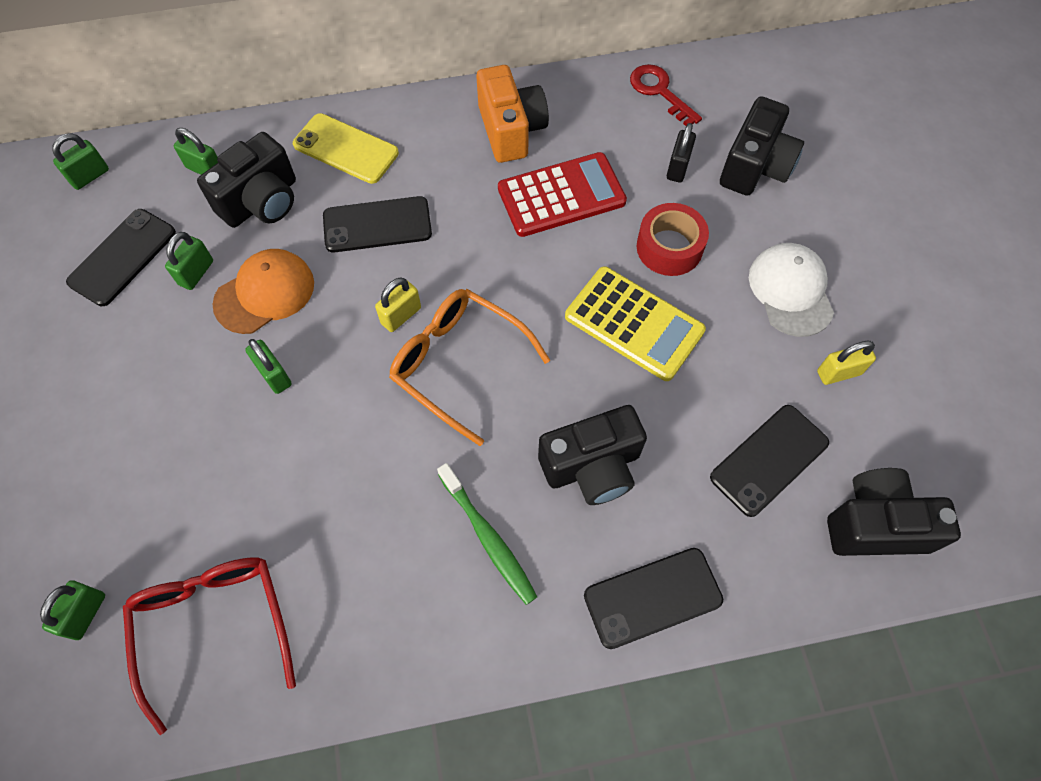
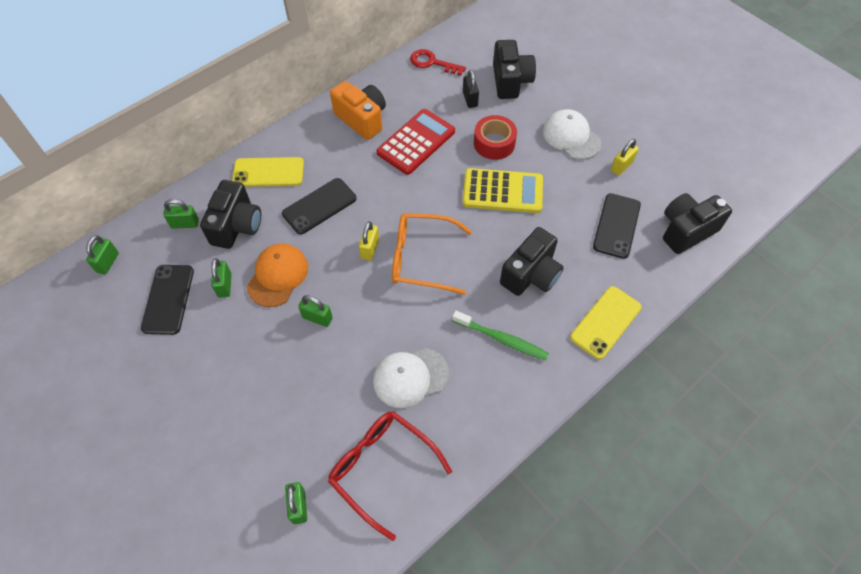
camera: 30 degrees left, 5 degrees down
(333, 522) = (410, 377): none -> white cap
(652, 597) = (605, 322): black phone -> yellow phone

